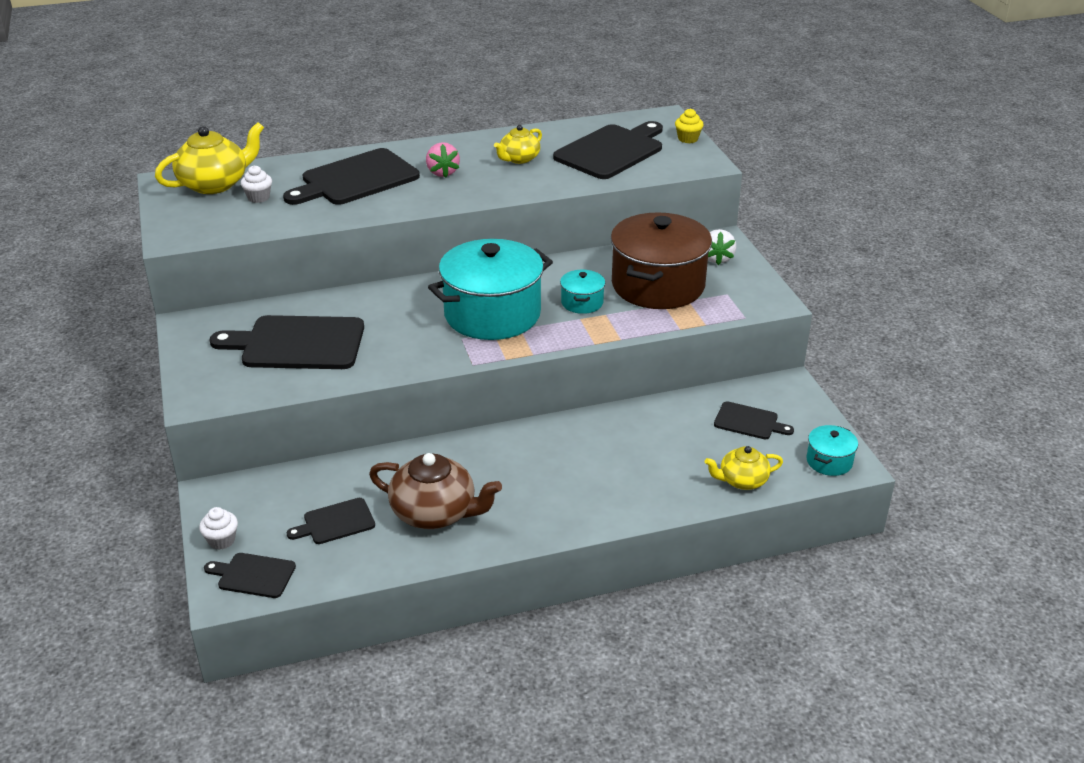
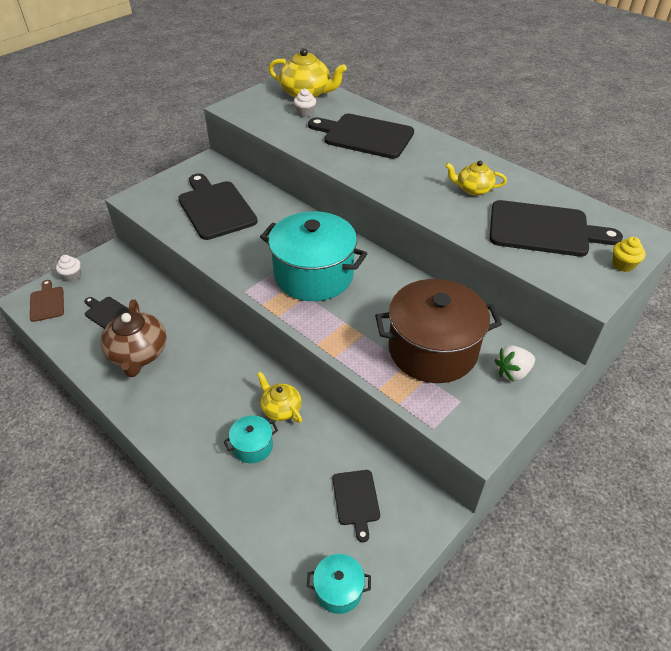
camera: 60 degrees right, 10 degrees up
(253, 575) = (47, 302): black cutting board -> brown cutting board
(442, 172) = (413, 165): pink strawberry -> none
(582, 302) = (368, 315): turquoise pot -> turquoise pot (253, 446)
(742, 480) = (270, 526): yellow teapot -> yellow teapot (280, 408)

